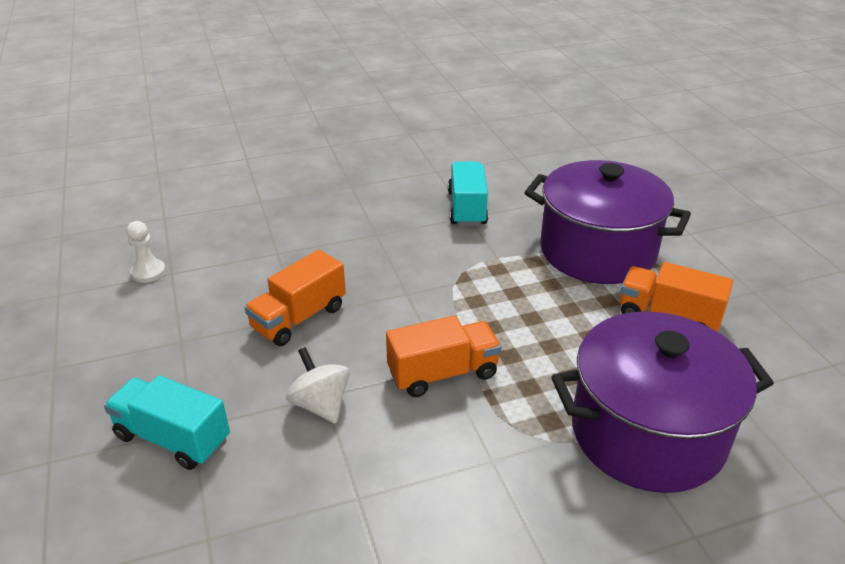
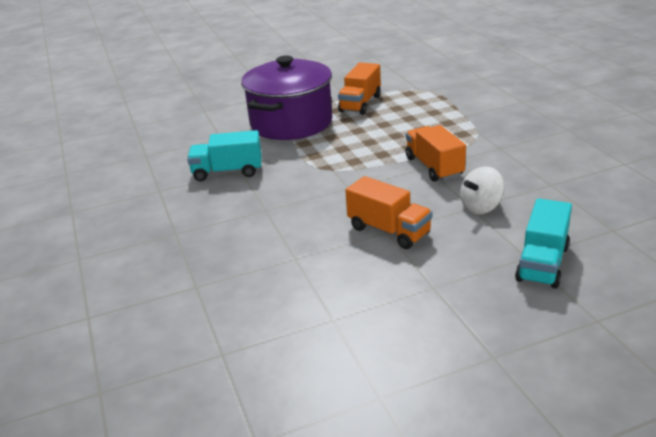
camera: 90 degrees left, 5 degrees down
(148, 272) = (332, 336): white pawn -> none
(647, 433) = (460, 110): purple pot -> none

